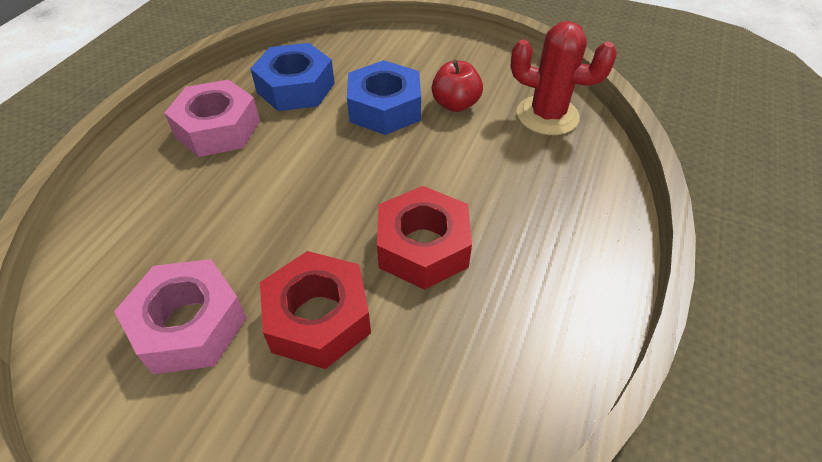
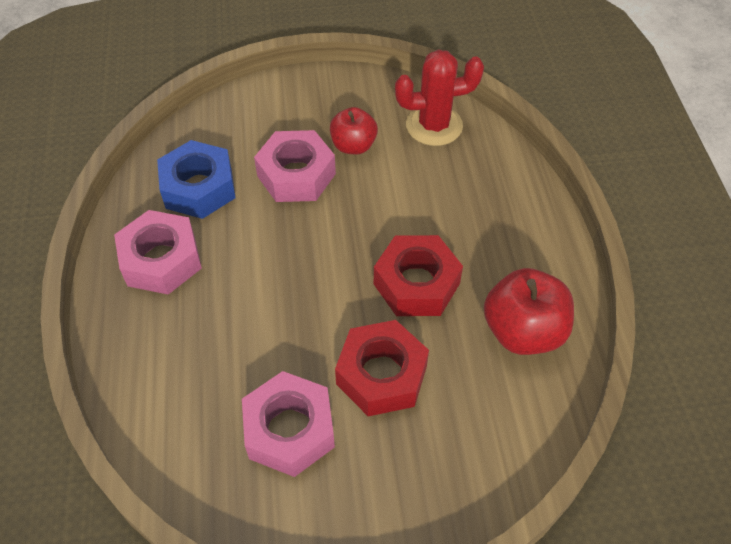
camera: 30 degrees left, 5 degrees up
(384, 108) = (296, 175): blue nut -> pink nut
(505, 351) = (523, 331): none -> red apple

